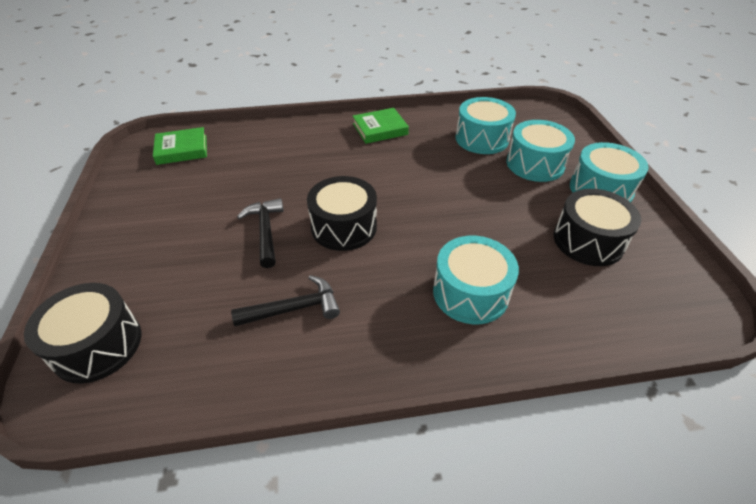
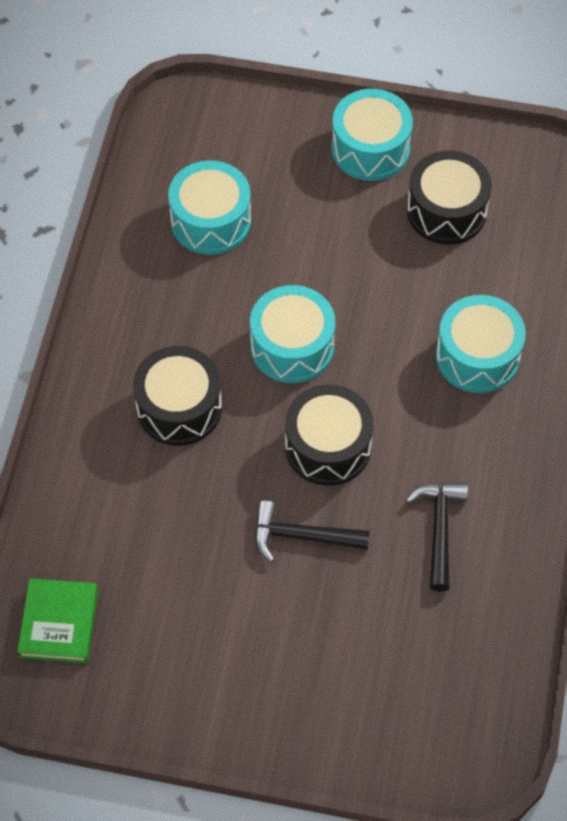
camera: 70 degrees left, 15 degrees up
(97, 345) = (422, 731): black drum -> black drum (179, 407)
(380, 129) = (127, 338): green book -> none
(535, 164) = (293, 189): turquoise drum -> turquoise drum (292, 346)

